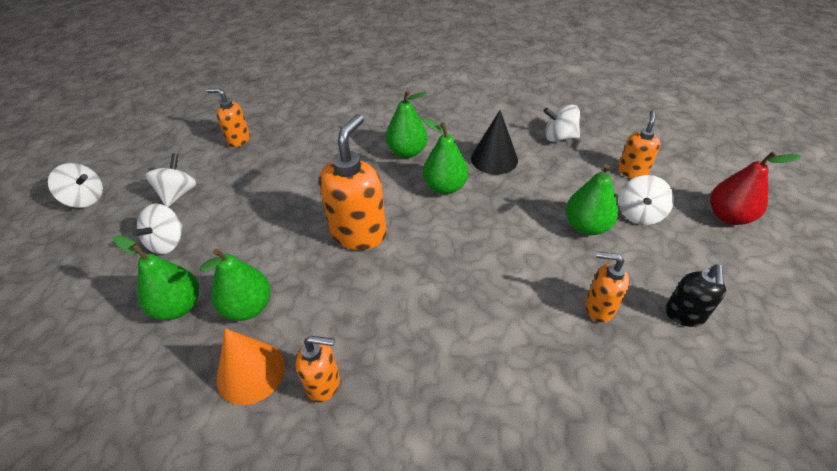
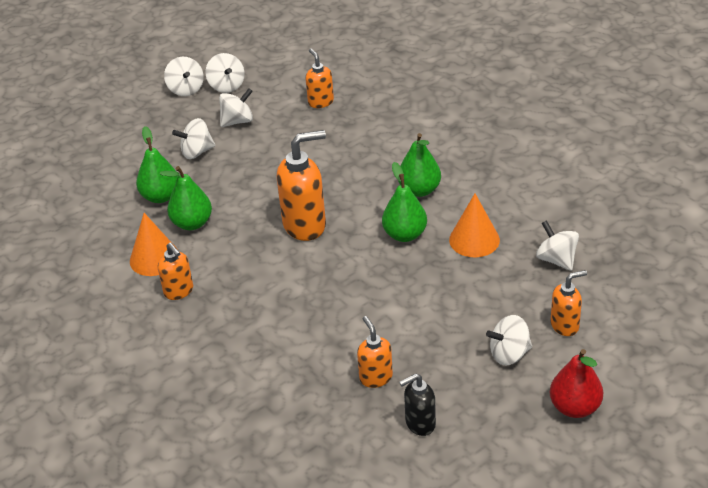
camera: 50 degrees right, 5 degrees down
(129, 174) = (226, 86): none -> white spinning top
(494, 159) = (474, 240): black cone -> orange cone
(586, 226) = (455, 331): green pear -> none

